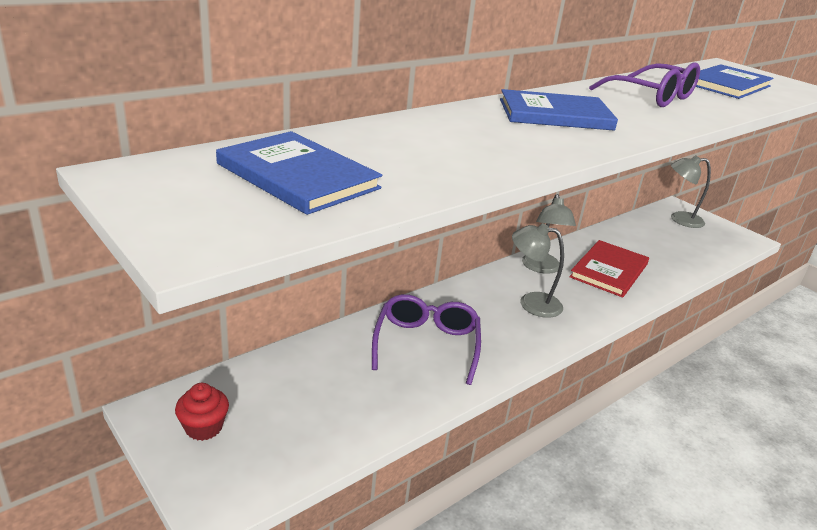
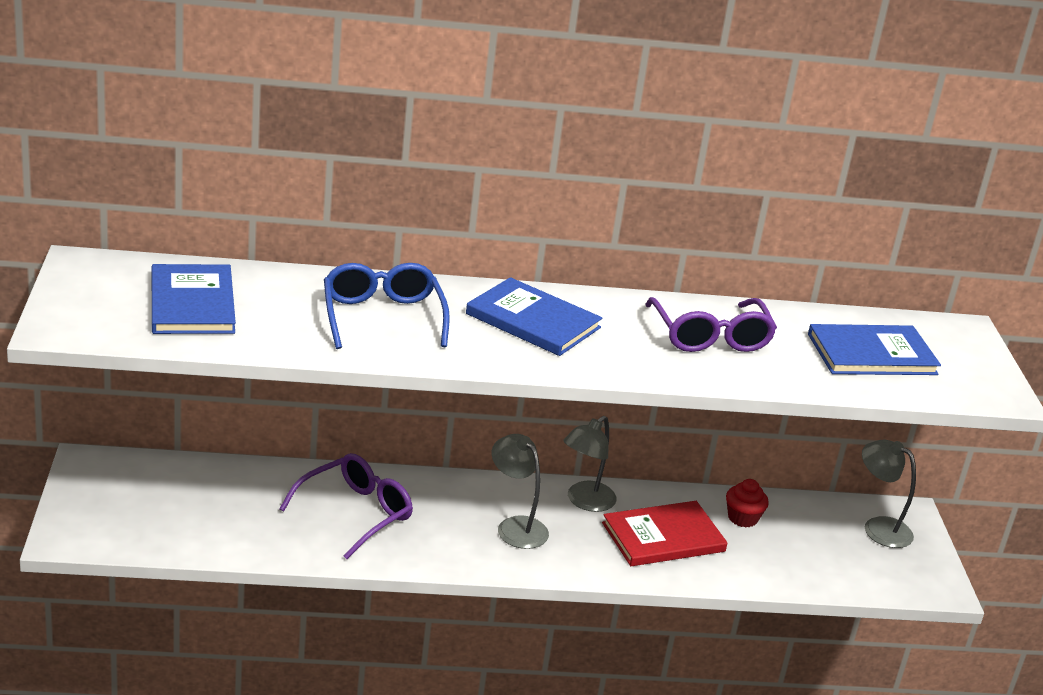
camera: 35 degrees right, 0 degrees up
(204, 427) = (109, 489): red cupcake -> red cupcake (742, 518)
(465, 140) = (382, 317): none -> blue glasses

